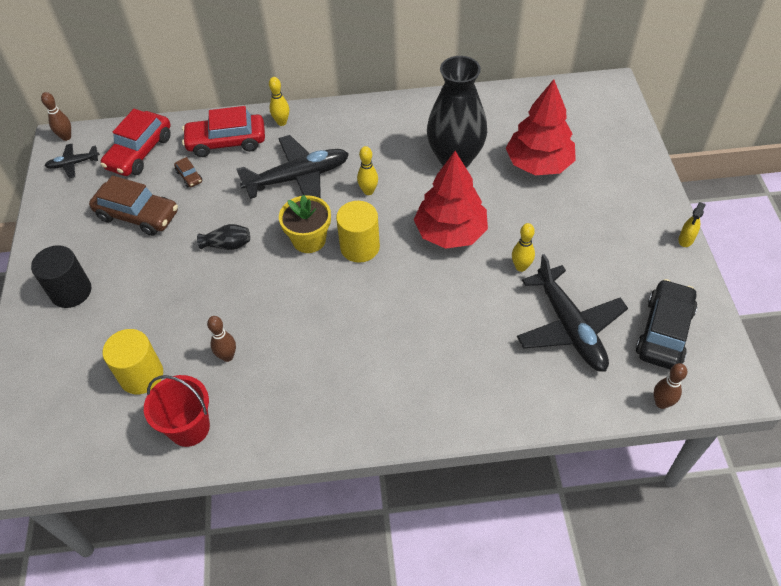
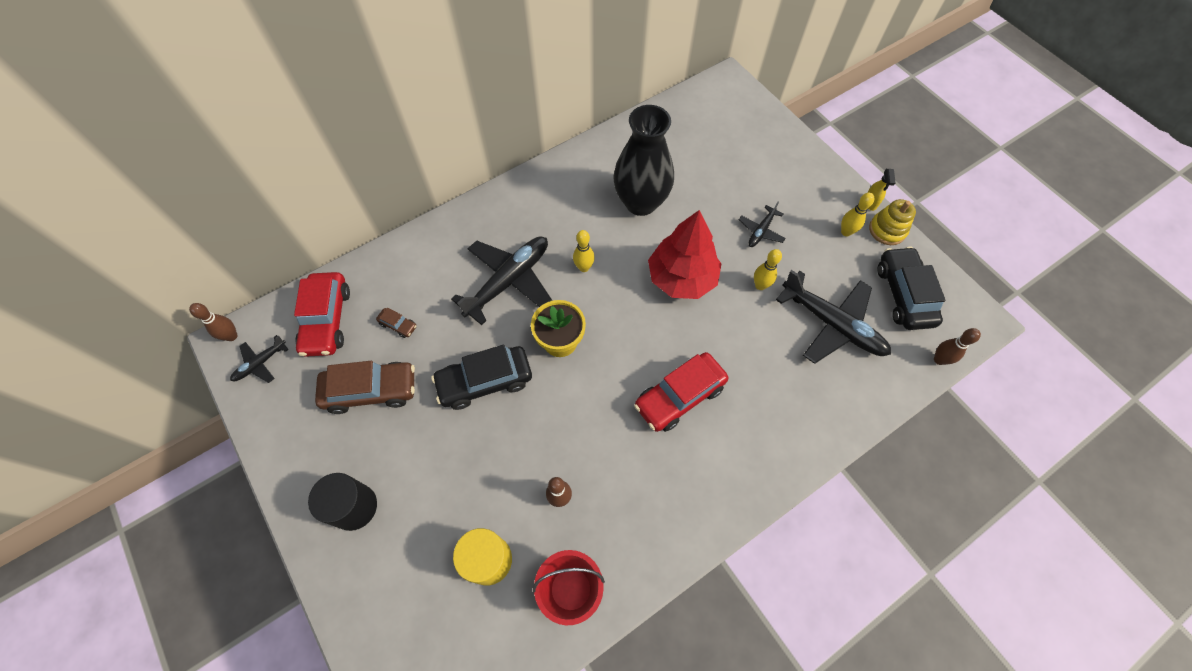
camera: 30 degrees left, 10 degrees up
(226, 142) = (412, 272): red car -> red car (679, 396)
(227, 245) = (485, 381): black vase -> black car
(282, 122) = (455, 228): yellow bowling pin -> yellow bowling pin (846, 232)
(360, 247) = (611, 328): yellow cylinder -> none
(538, 164) = (714, 179): red tree -> none
(554, 222) = (761, 231): none -> black plane
(687, 269) = (887, 230): none -> yellow stacking toy

